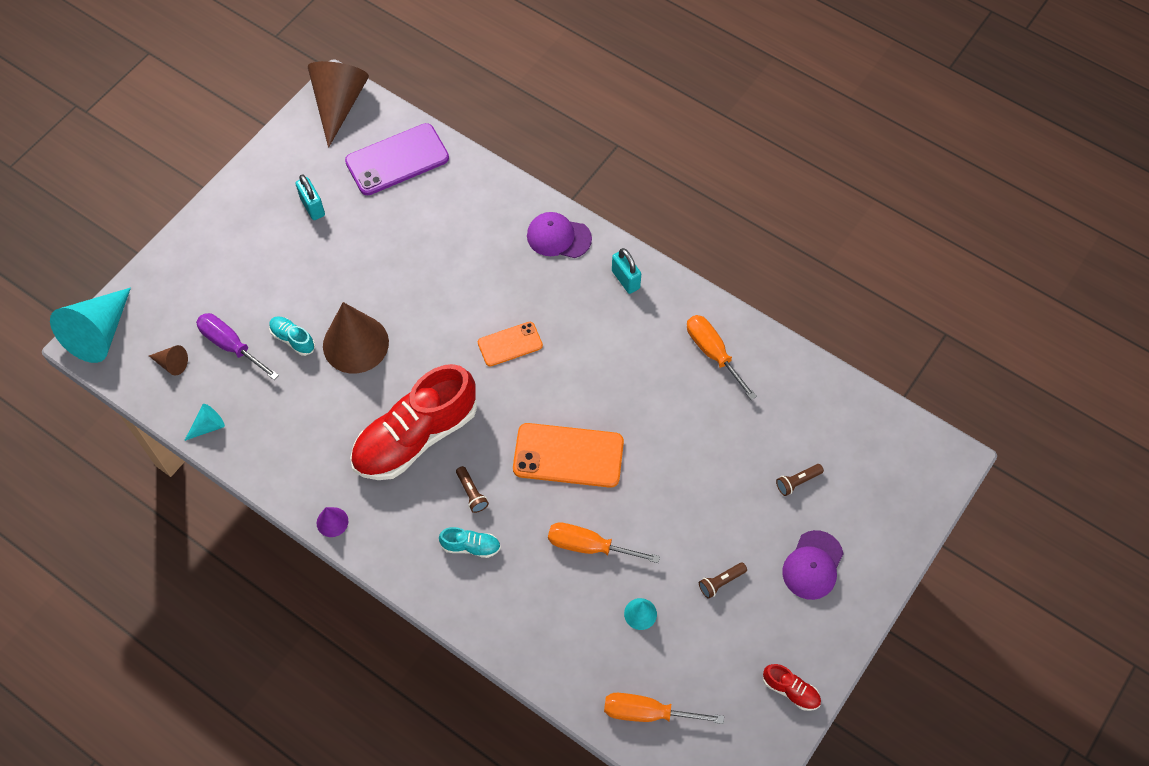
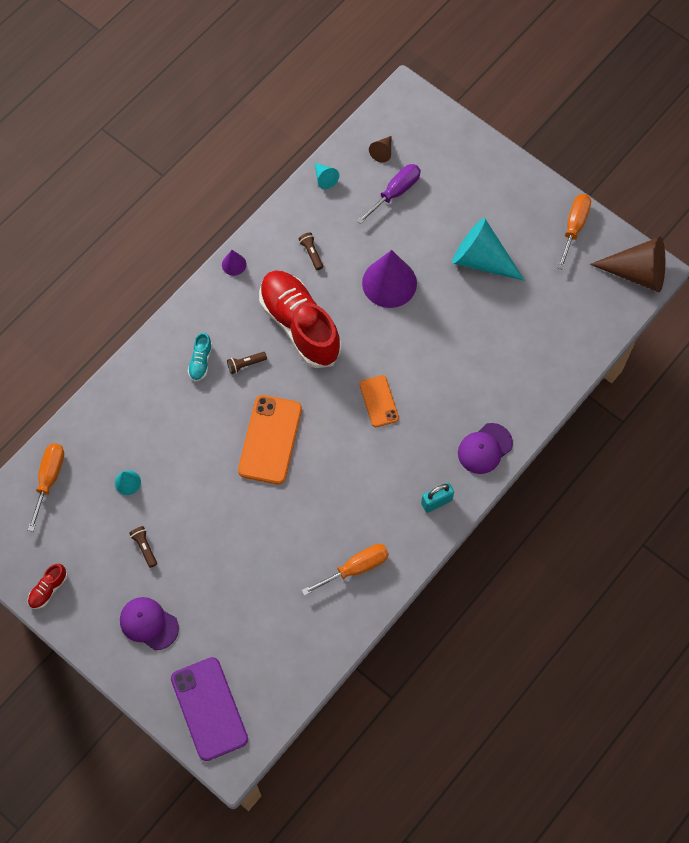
camera: 95 degrees right, 5 degrees up
(99, 333) = (414, 102): turquoise cone -> turquoise cone (481, 260)
(293, 339) = (397, 237): turquoise shoe -> none
(313, 207) = (526, 251): turquoise padlock -> none
(355, 344) = (389, 283): brown cone -> purple cone
(397, 160) = (574, 319): purple phone -> purple phone (209, 708)
(558, 237) = (484, 448): purple cap -> purple cap turned 150 degrees counterclockwise
(589, 546) = (189, 449): orange screwdriver -> orange screwdriver (574, 227)
(797, 482) = (224, 623): brown flashlight -> brown flashlight (311, 253)

